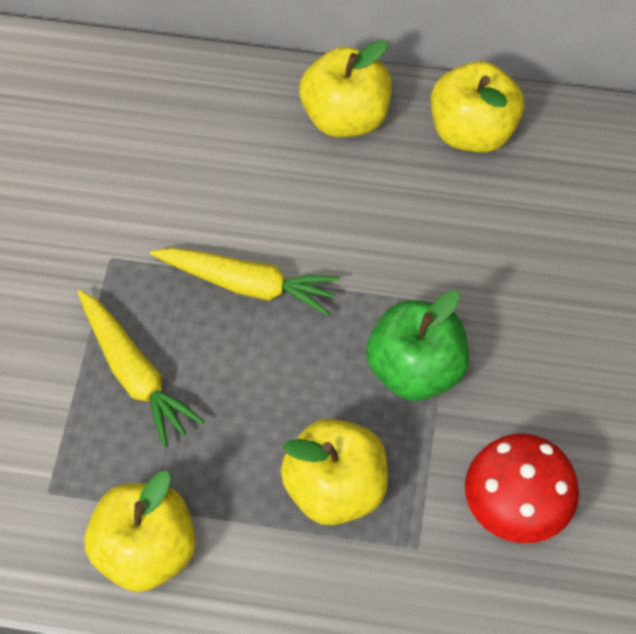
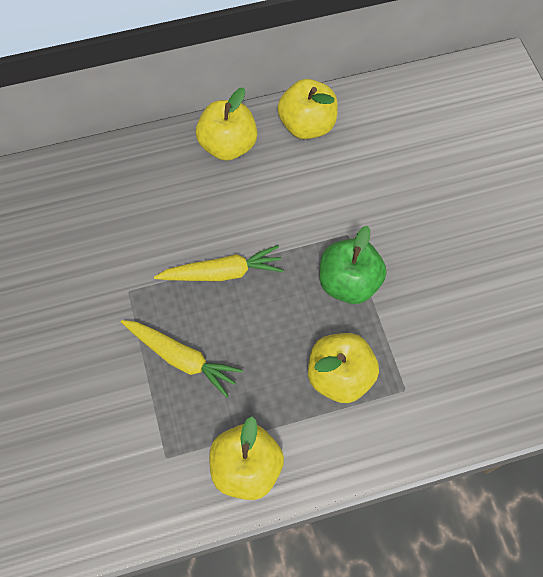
camera: 25 degrees left, 5 degrees up
(515, 508) = (447, 341): red mushroom -> none

